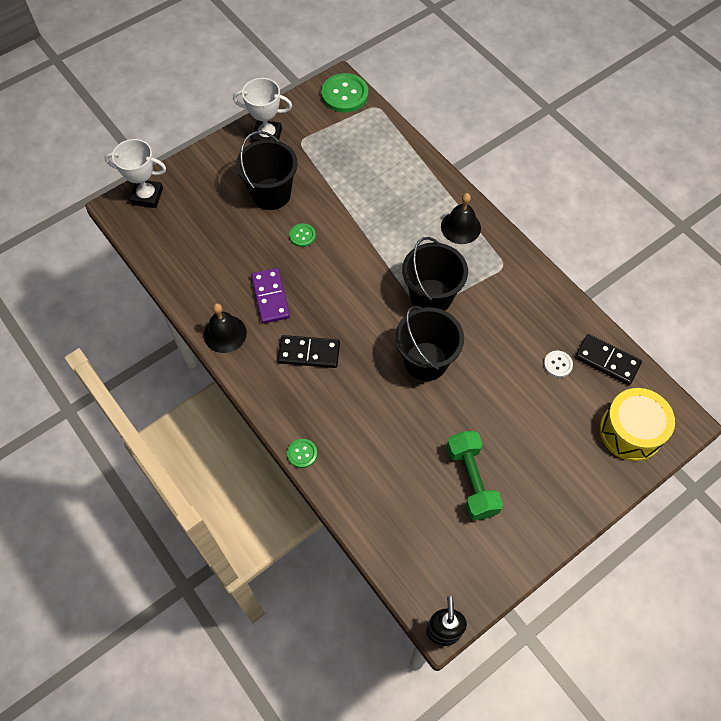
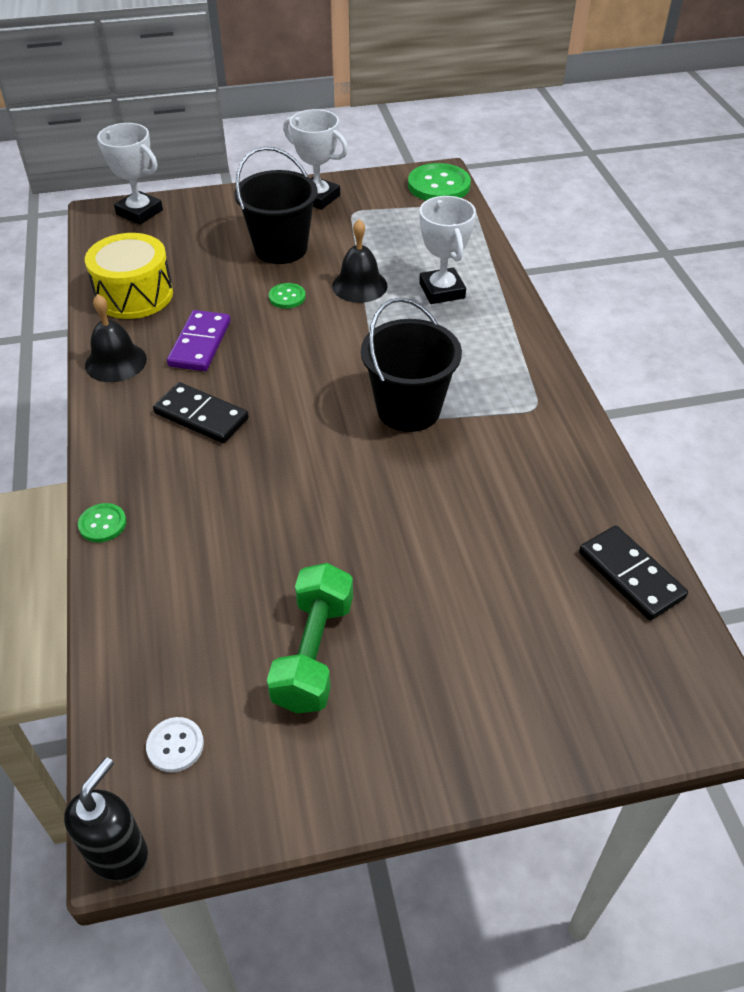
camera: 25 degrees right, 15 degrees down
(399, 192) = (442, 291): none -> white trophy
(425, 361) = (350, 479): black bucket -> none
(460, 227) = (501, 349): black bell -> black bell (359, 285)
(557, 364) = (546, 551): white button -> white button (175, 745)
(630, 431) = (618, 688): yellow drum -> yellow drum (134, 295)

